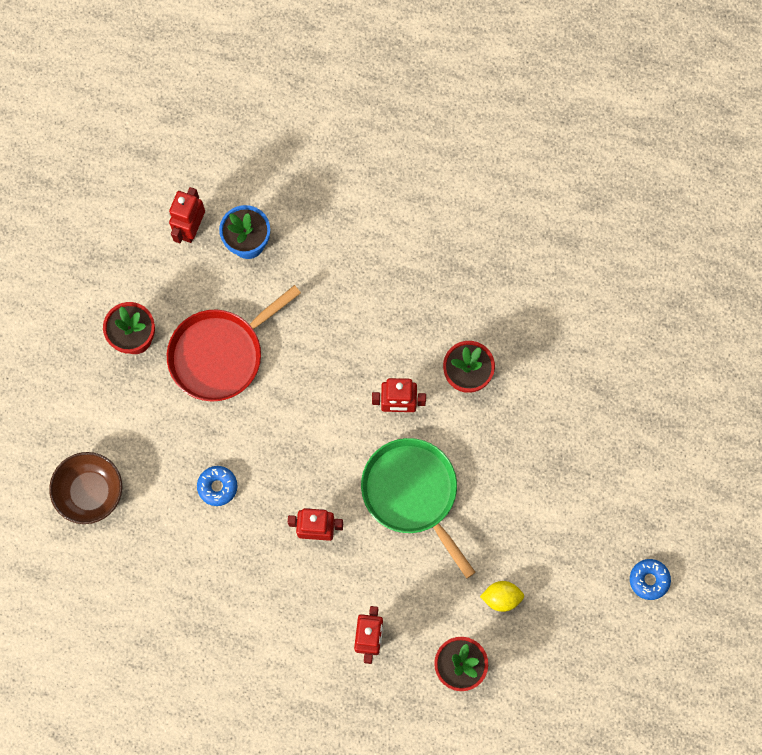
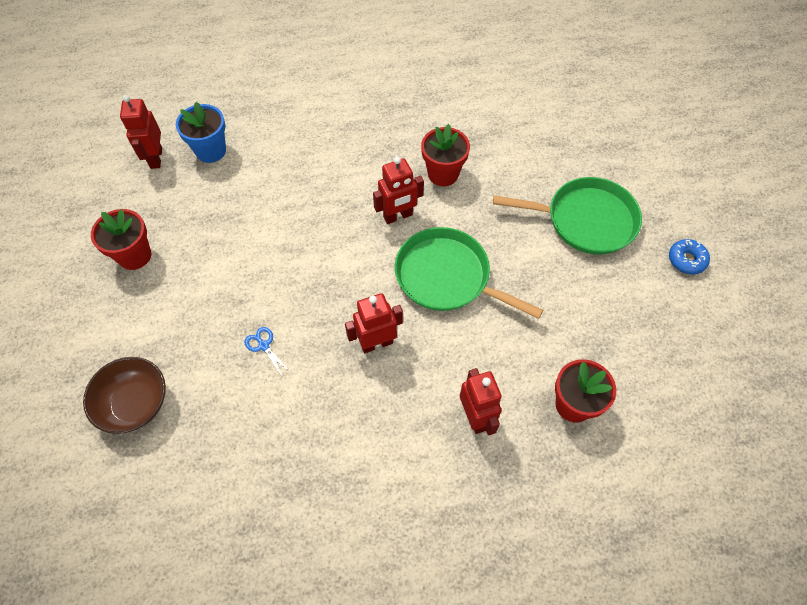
camera: 25 degrees left, 15 degrees down
(217, 487) = (264, 346): blue donut -> blue scissors
(220, 354) = (220, 238): red pan -> none
(501, 597) = (574, 327): yellow lemon -> none
(578, 493) = (586, 220): none -> green pan

